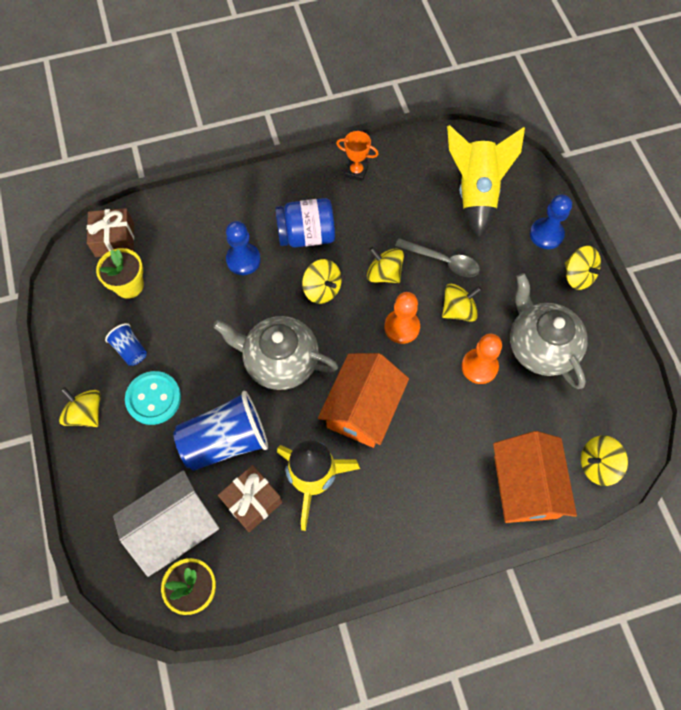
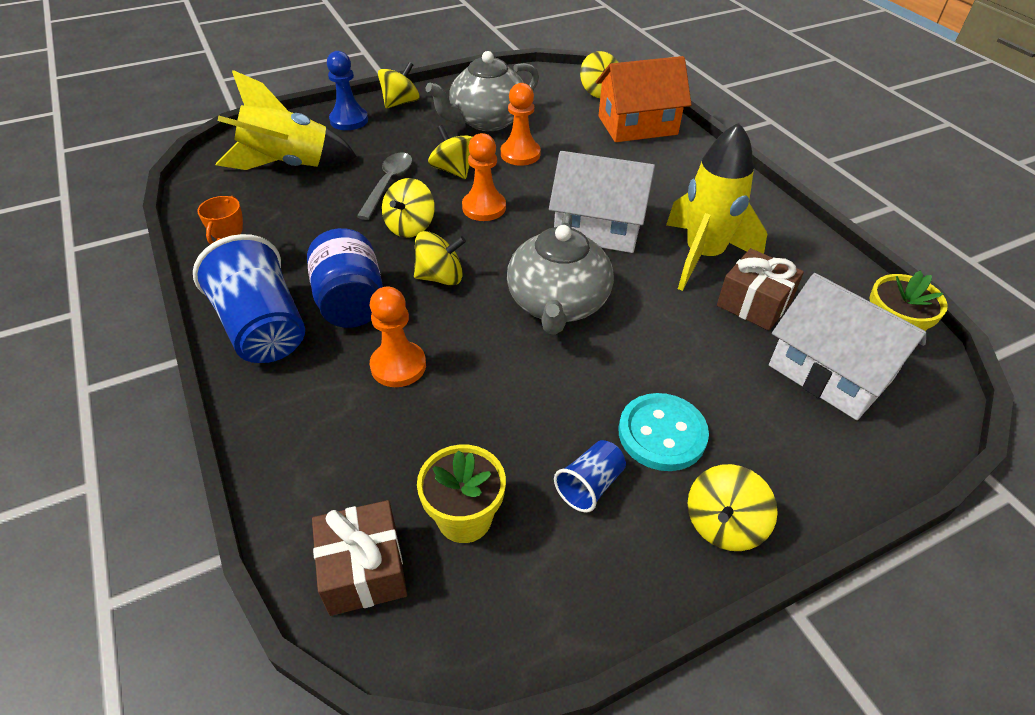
camera: 100 degrees left, 20 degrees down
(225, 441) = (690, 340): blue cup -> blue cup (263, 328)
(243, 260) = (398, 366): blue pawn -> orange pawn
(322, 289) = (440, 277): yellow spinning top -> yellow spinning top turned 45 degrees clockwise
(363, 409) = (598, 228): orange house -> white house

